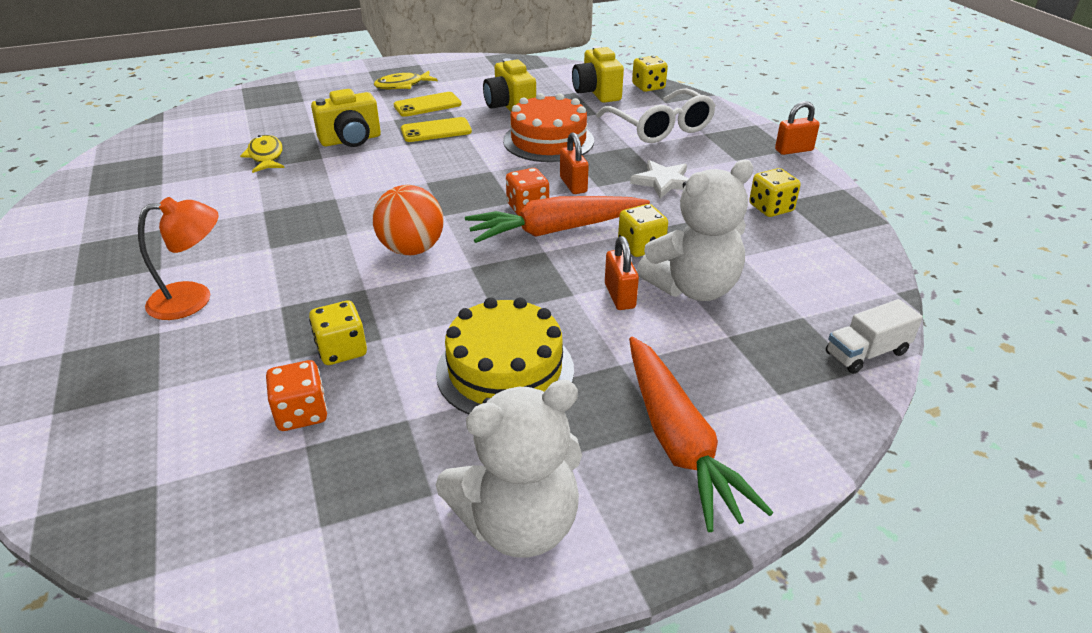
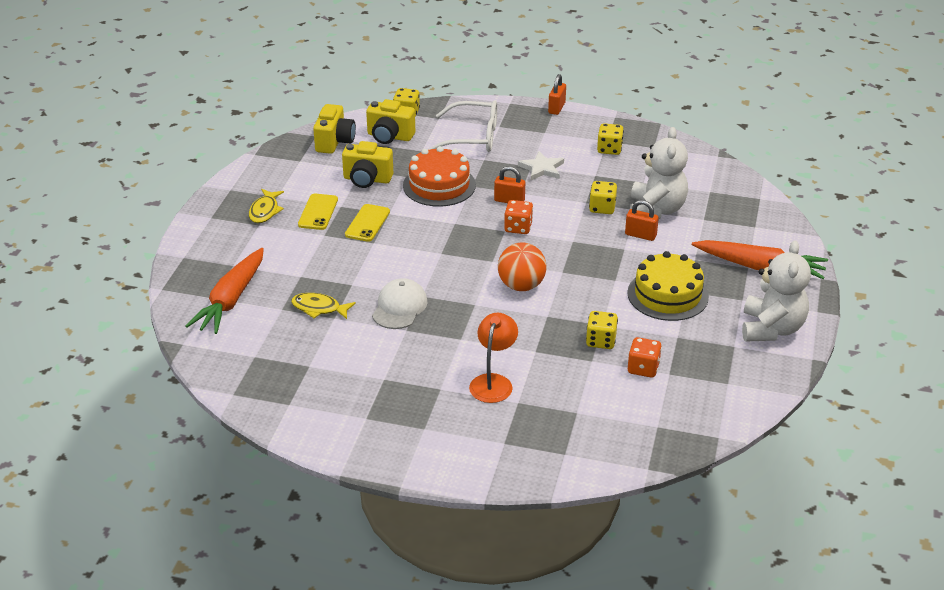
camera: 55 degrees left, 0 degrees up
(302, 193) = (399, 307): none -> white cap
(351, 140) = (338, 264): yellow camera -> yellow camera (334, 142)
(555, 230) = (555, 228): orange carrot -> orange carrot (231, 300)
(866, 353) = (751, 189): white truck -> none

